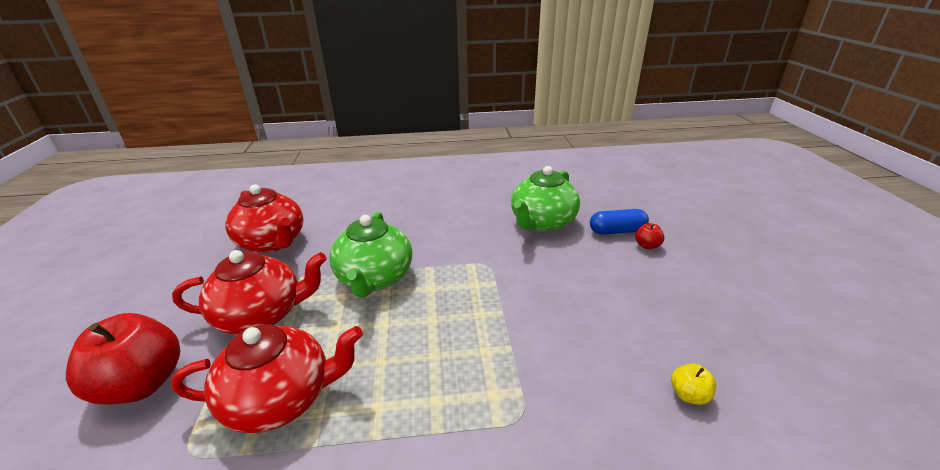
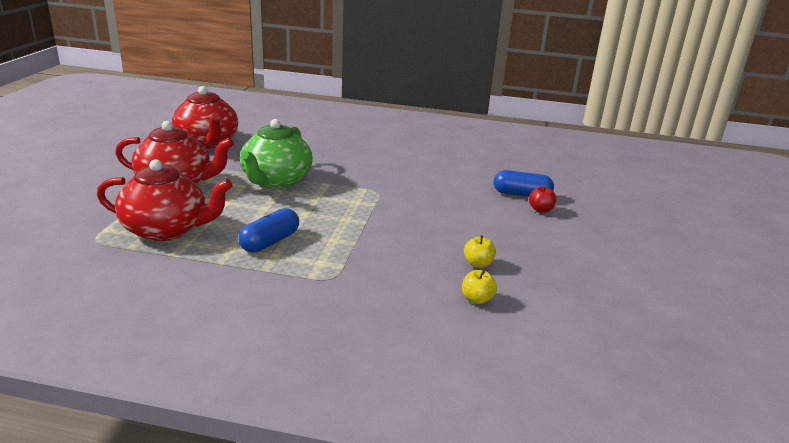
camera: 15 degrees right, 5 degrees down
(142, 384) = (78, 202): red apple -> none
(417, 377) = (270, 242): none -> blue capsule
(542, 222) = (454, 175): green teapot -> none
(649, 338) = (478, 264): none -> yellow apple

